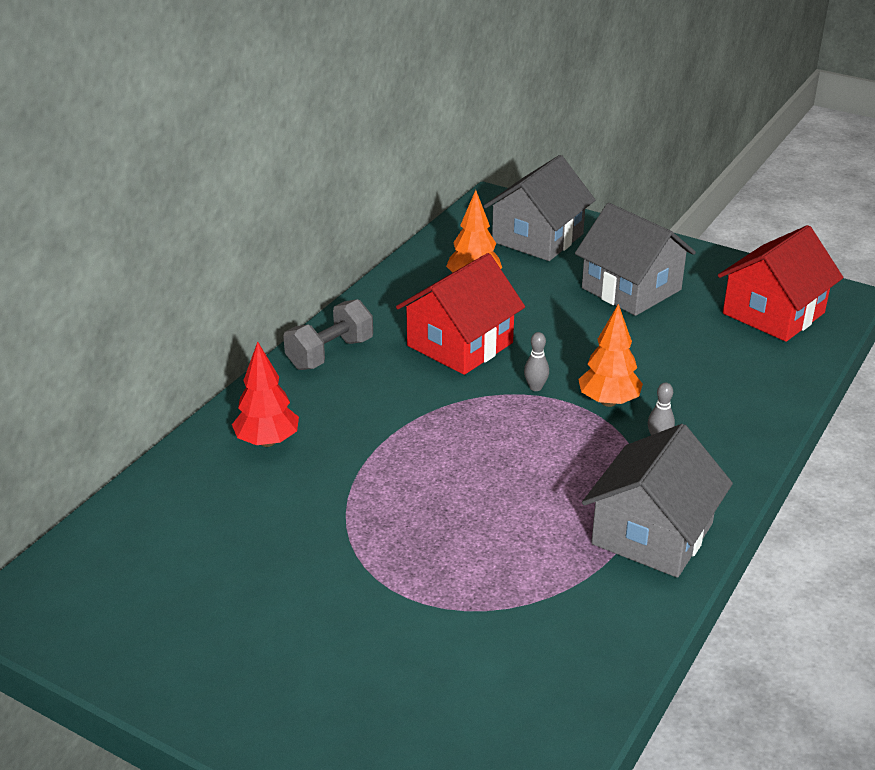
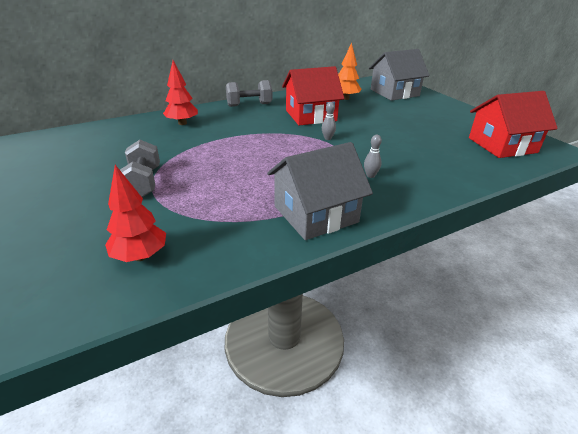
camera: 30 degrees right, 0 degrees up
(367, 585) = (143, 183): none -> grey dumbbell
(514, 690) = (140, 256): none -> red tree
(608, 402) = (360, 153): orange tree -> none
(631, 289) = (424, 118): grey house -> none

